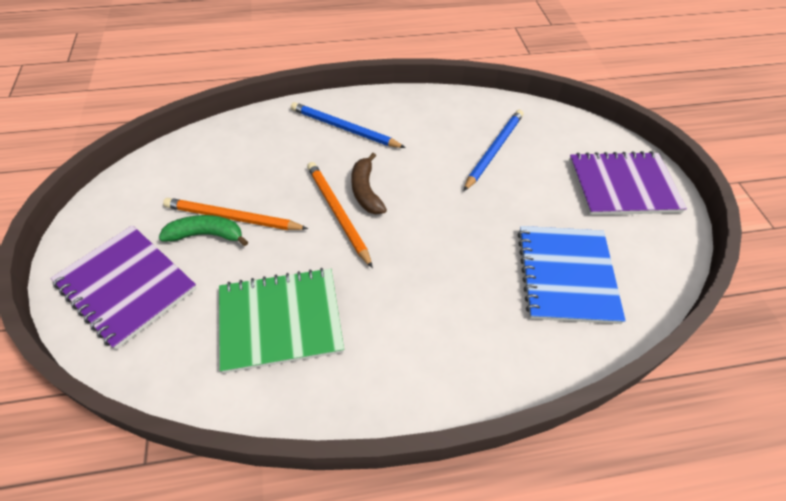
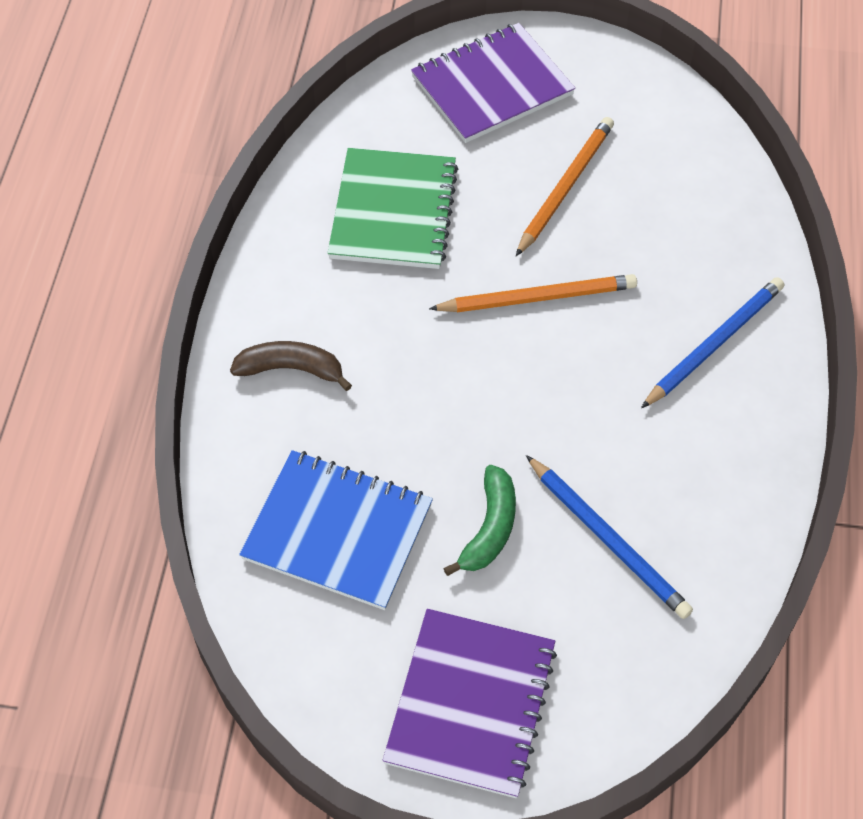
camera: 110 degrees right, 5 degrees up
(206, 235) = (544, 159): green banana -> green banana (489, 528)
(366, 191) = (569, 339): brown banana -> brown banana (291, 369)

